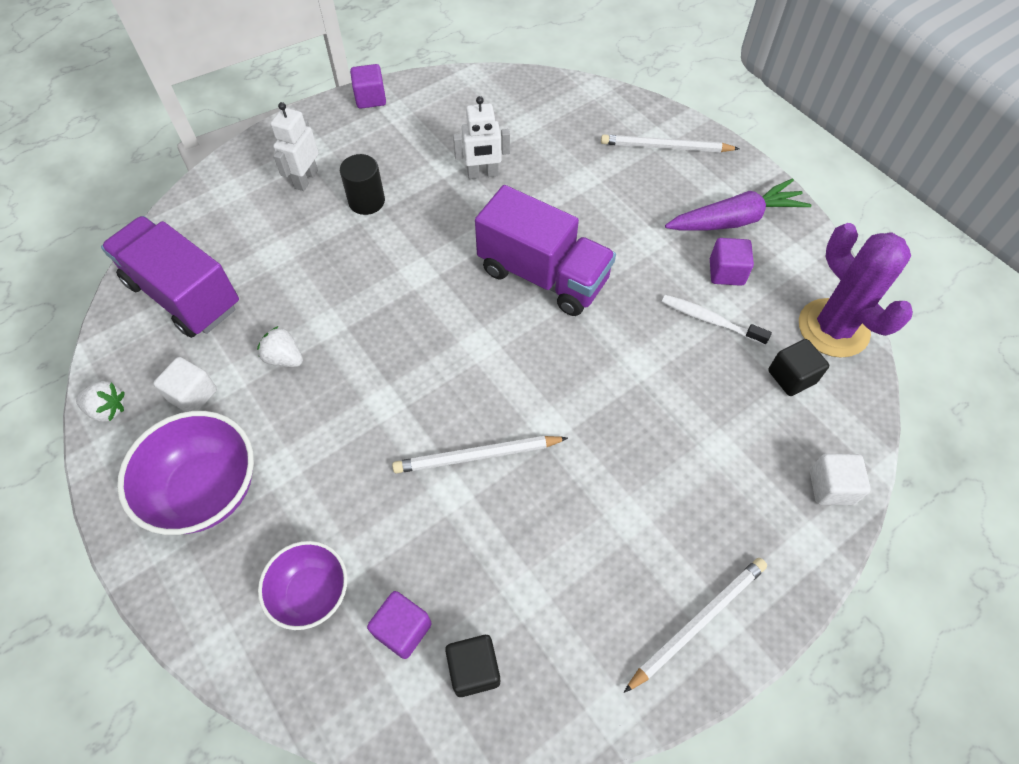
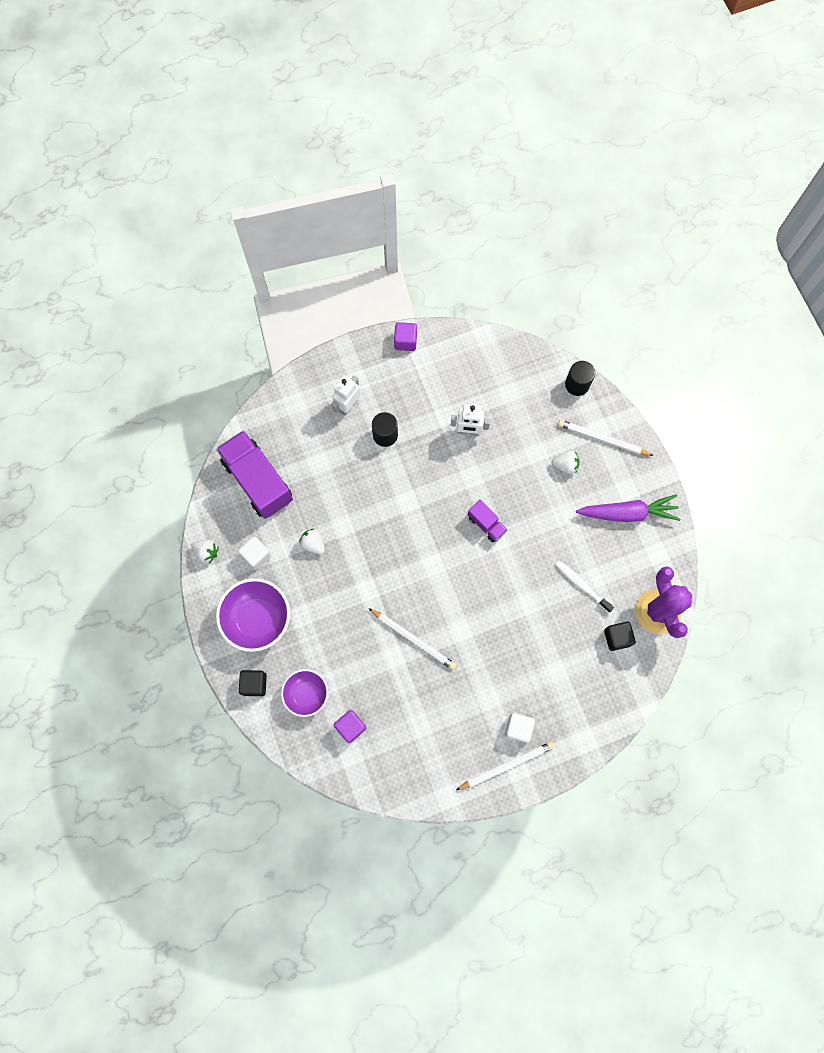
camera: 15 degrees right, 15 degrees up
(474, 669) = (382, 757): black cube -> black cube (254, 684)
(477, 456) = (413, 639): white pencil -> white pencil turned 150 degrees counterclockwise
(543, 275) = (486, 524): purple truck -> purple truck, size x0.48
(609, 99) = (577, 384): none -> black cylinder
(628, 185) = (565, 465): none -> white strawberry
(726, 272) = (606, 553): purple cube -> none
(831, 487) = (610, 712): white cube -> white cube (518, 728)

